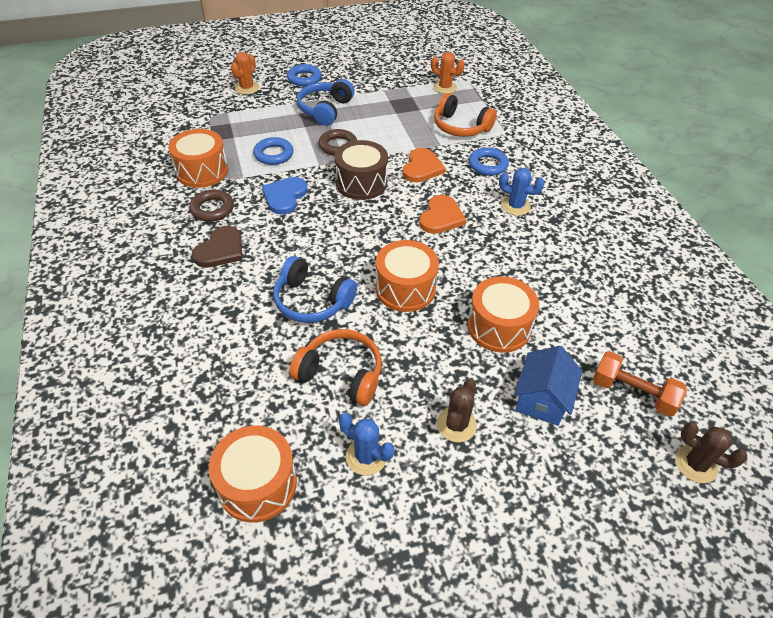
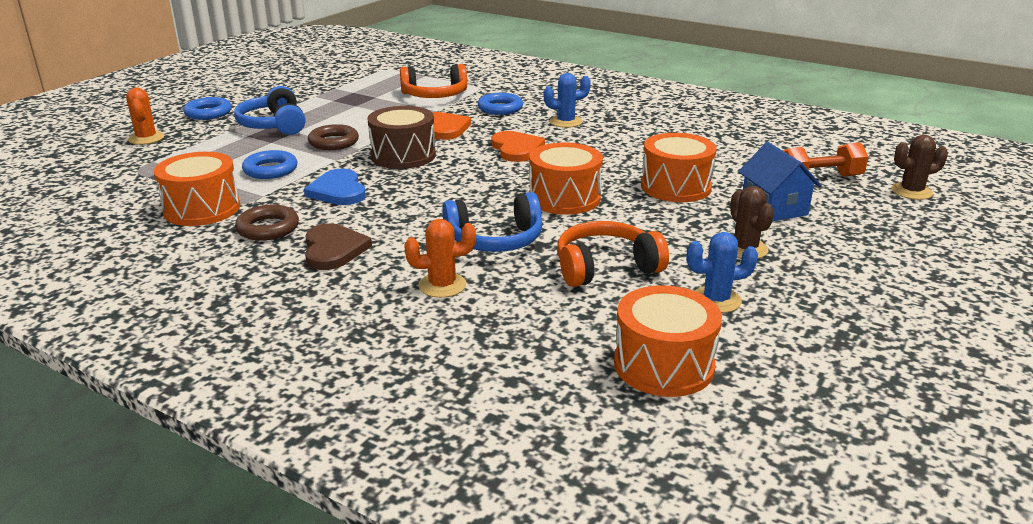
camera: 40 degrees left, 20 degrees down
(445, 87) = (375, 78): orange cactus -> orange cactus (442, 285)

